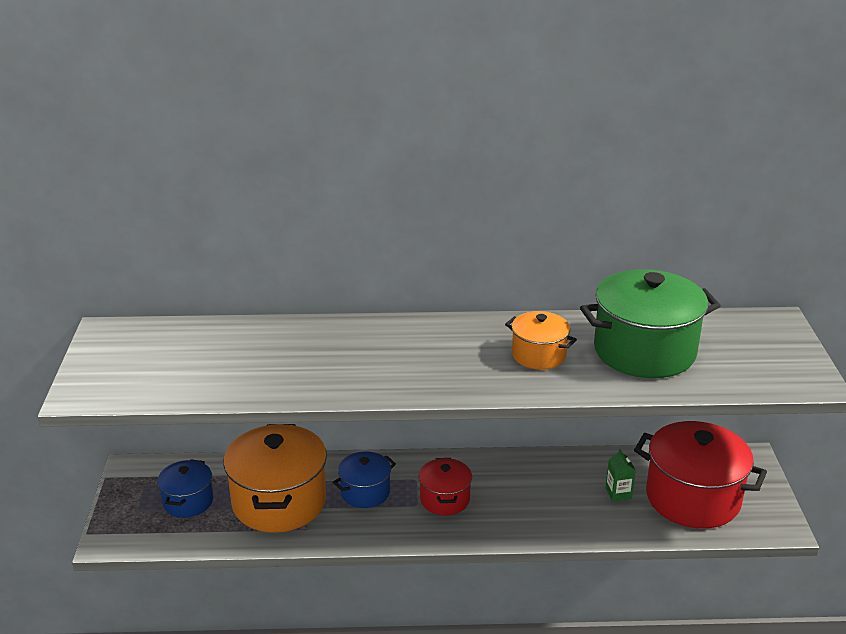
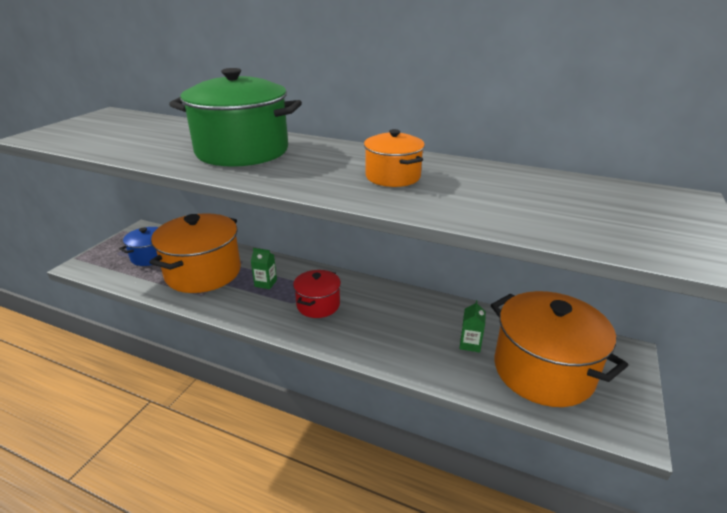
camera: 25 degrees right, 0 degrees up
(365, 492) = (265, 283): blue pot -> green carton
(644, 351) = (504, 193): green pot -> green pot (242, 151)
(693, 498) = (543, 371): red pot -> orange pot

